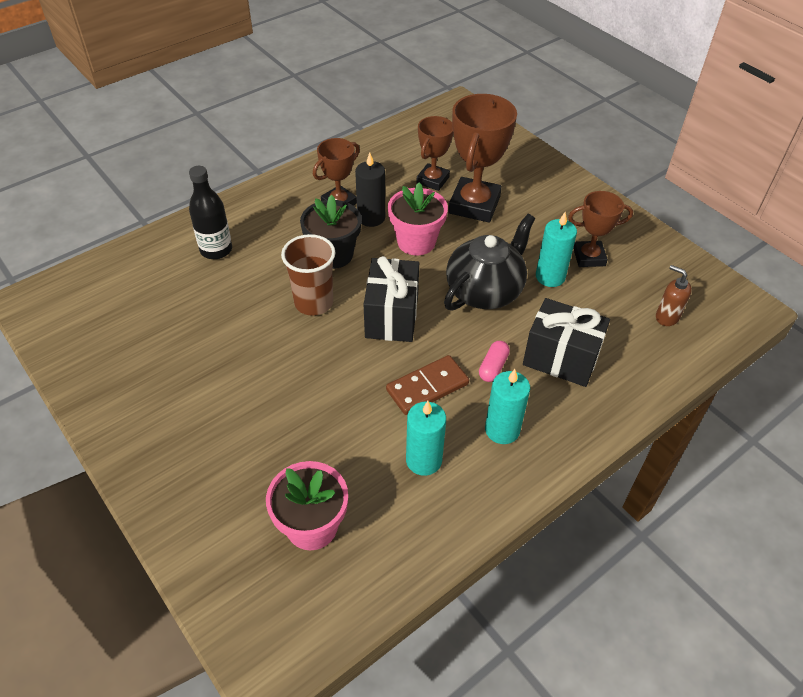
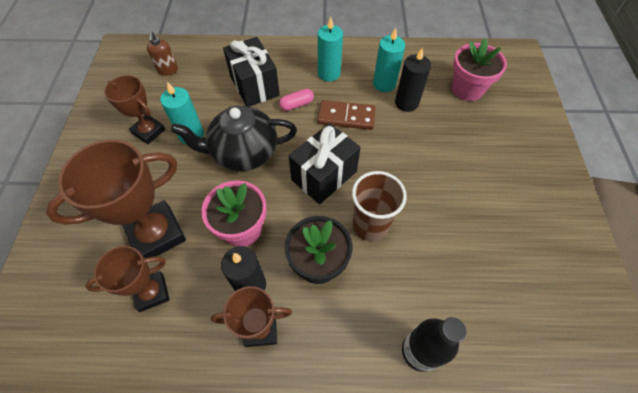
camera: 140 degrees left, 10 degrees up
(375, 450) = (406, 103): none -> black candle

